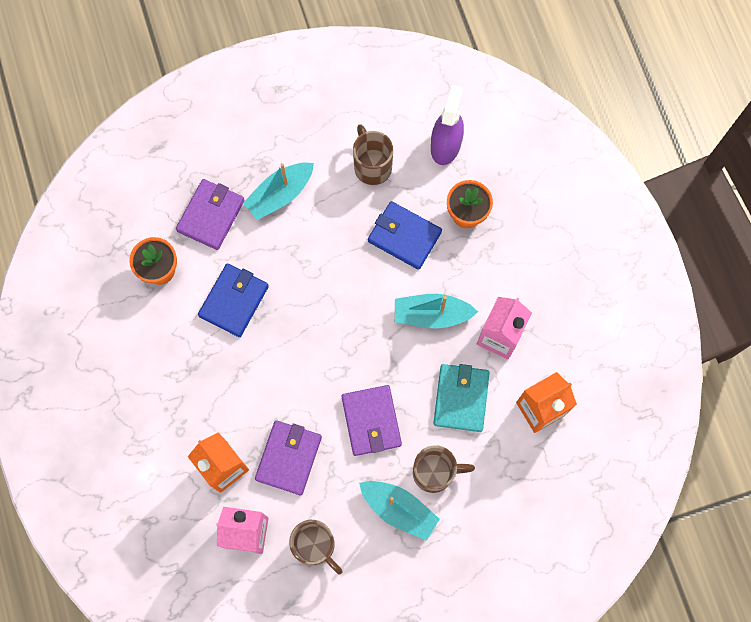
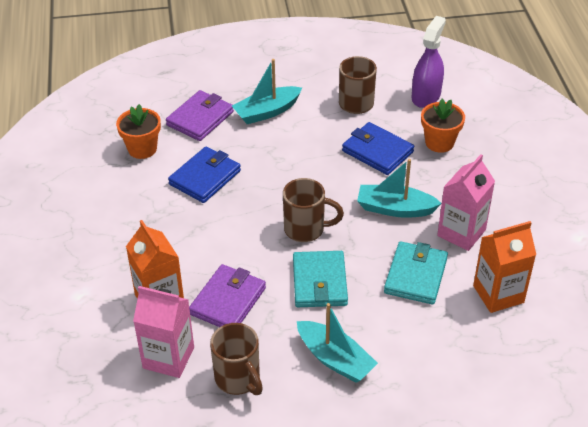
camera: 10 degrees right, 30 degrees down
(371, 421) = (319, 282): purple wallet -> turquoise wallet
(435, 472) = (379, 332): brown mug -> brown mug (306, 229)

